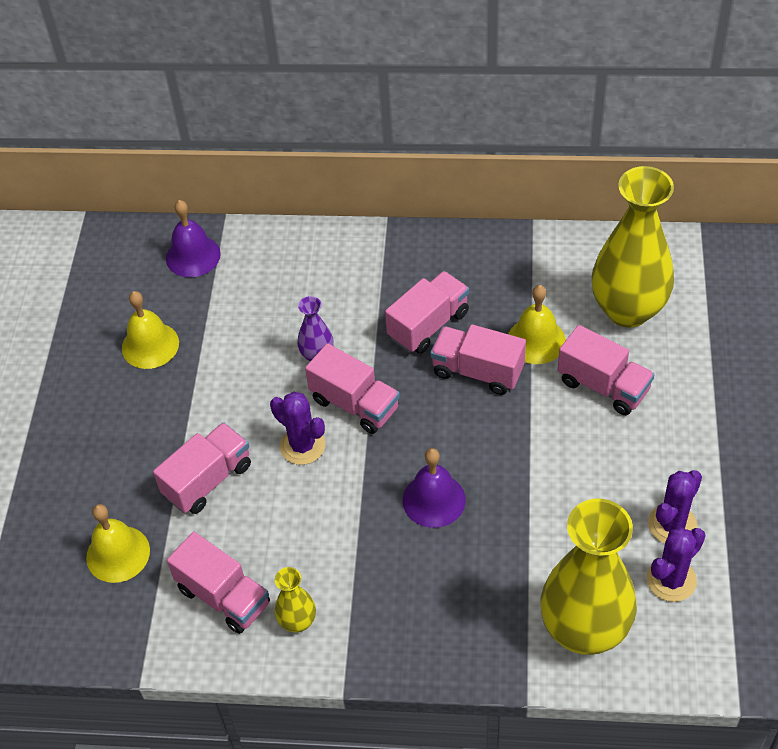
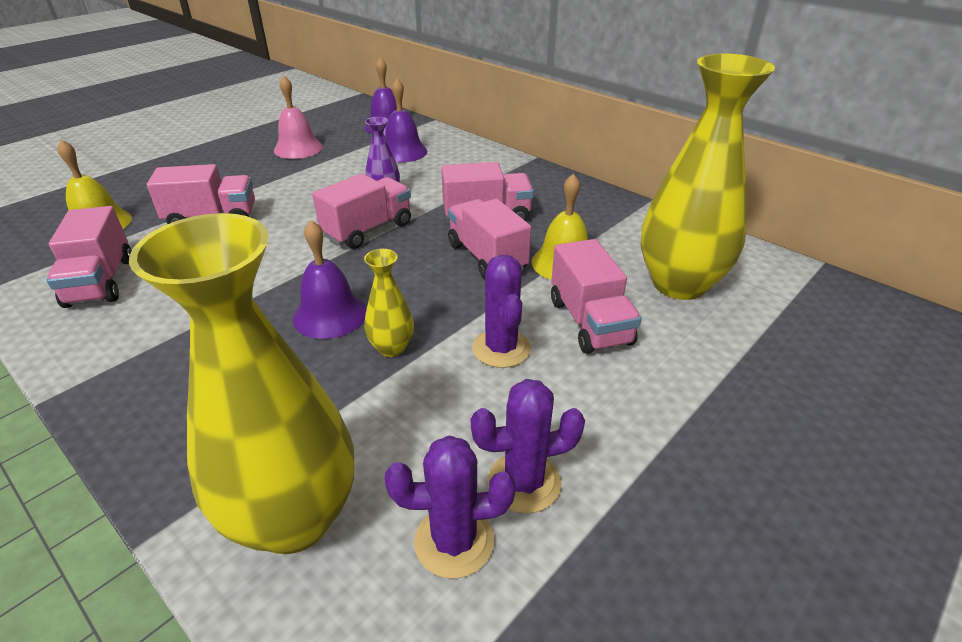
camera: 35 degrees right, 15 degrees down
(150, 345) = (298, 148): yellow bell -> pink bell
(259, 286) = (403, 152): none -> purple bell
(297, 621) = (108, 328): yellow vase -> yellow vase (392, 348)
(302, 446) = (296, 233): purple cactus -> purple cactus (501, 348)
(355, 404) = (368, 230): pink truck -> pink truck turned 120 degrees counterclockwise

